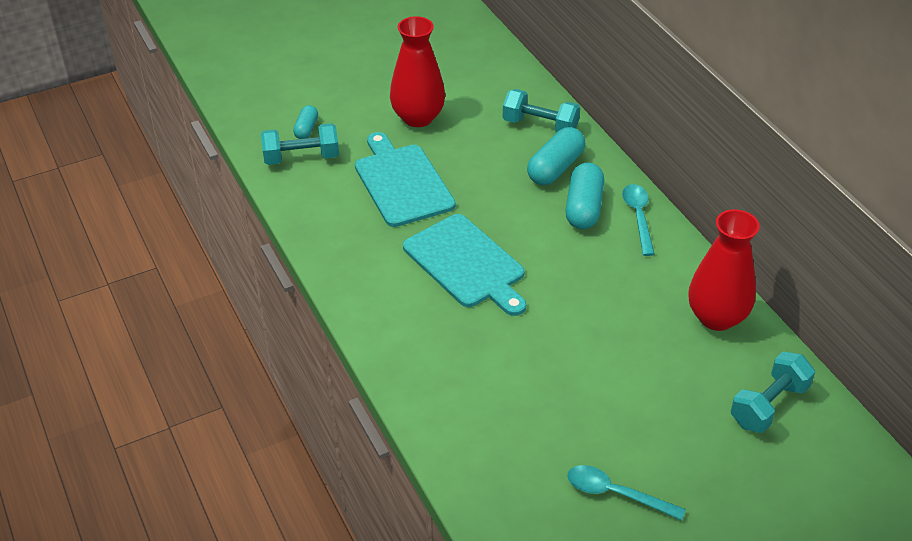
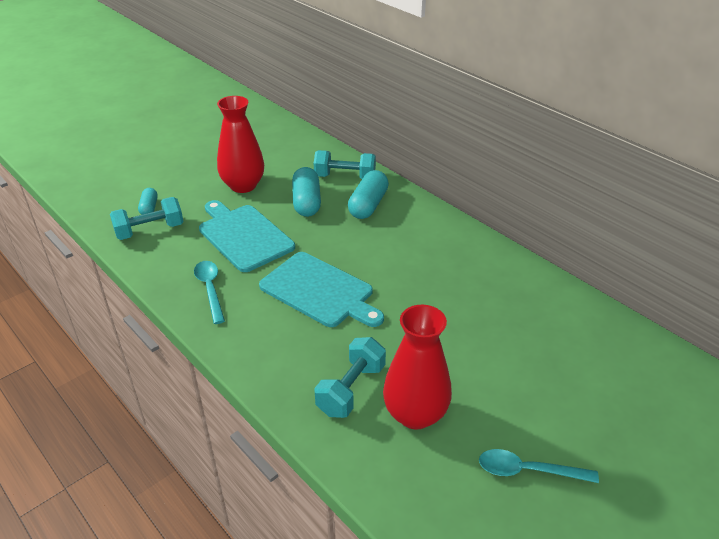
camera: 15 degrees left, 5 degrees down
(583, 208) = (402, 230): turquoise capsule -> turquoise capsule (306, 202)
(638, 217) = (448, 230): turquoise spoon -> turquoise spoon (210, 289)
(716, 317) = (544, 296): red vase -> red vase (415, 414)
(768, 405) = (620, 360): turquoise dumbbell -> turquoise dumbbell (351, 389)

